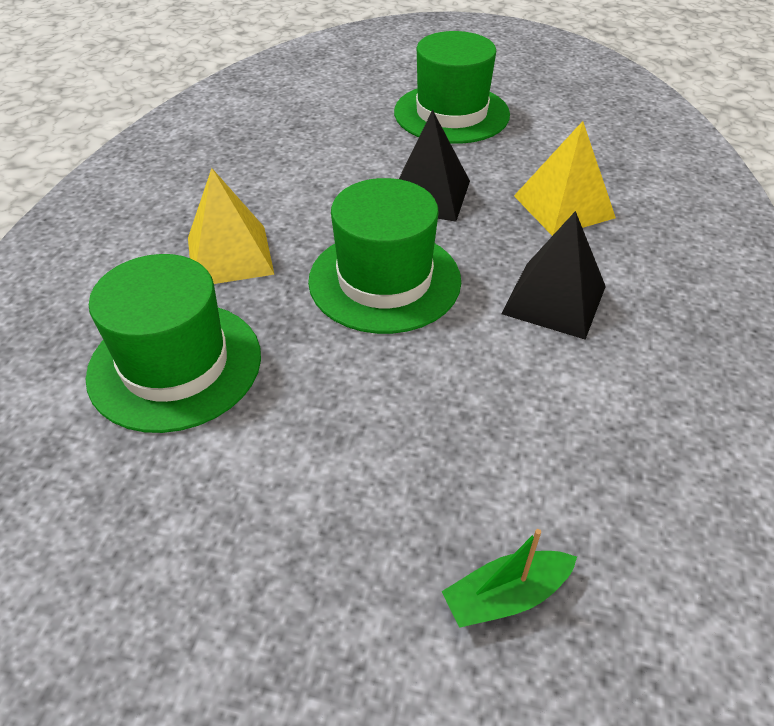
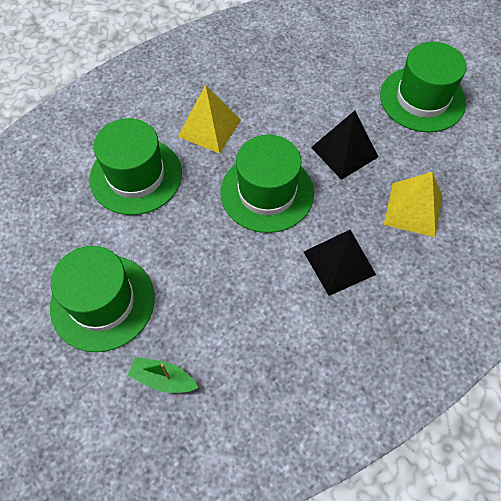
camera: 40 degrees right, 15 degrees up
(294, 562) = (102, 302): none -> green hat

